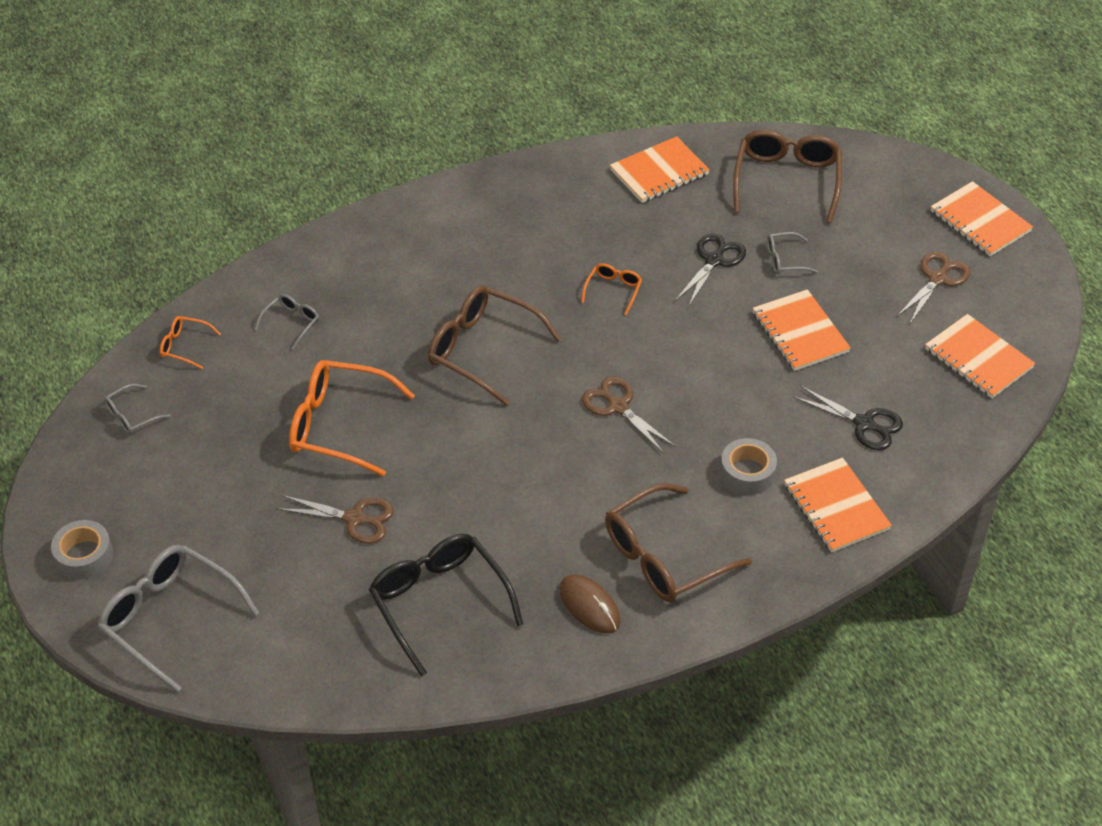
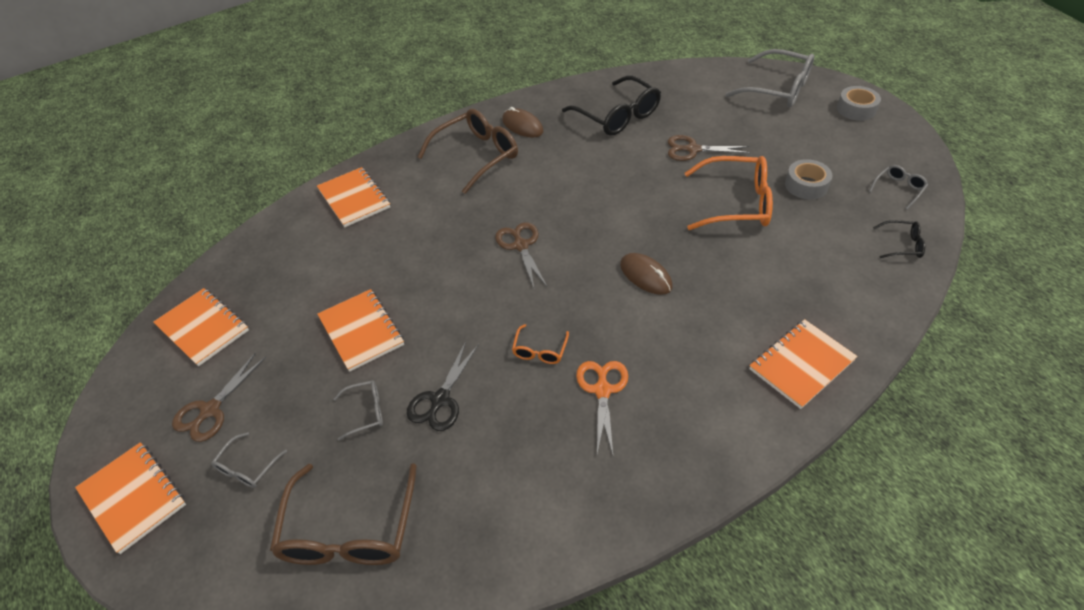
camera: 175 degrees right, 0 degrees up
(185, 346) = (902, 245): orange glasses -> black glasses
(291, 323) = (825, 277): grey glasses -> grey glasses (247, 467)
(483, 350) = (645, 276): brown glasses -> brown mouse
(560, 250) = (602, 390): none -> orange scissors
(618, 406) = (521, 245): brown scissors -> brown scissors turned 150 degrees counterclockwise
(659, 172) = (507, 520): orange notebook -> orange notebook (801, 364)
(747, 473) = (417, 212): grey tape -> grey tape (806, 185)
(864, 424) = (320, 259): black scissors -> none

